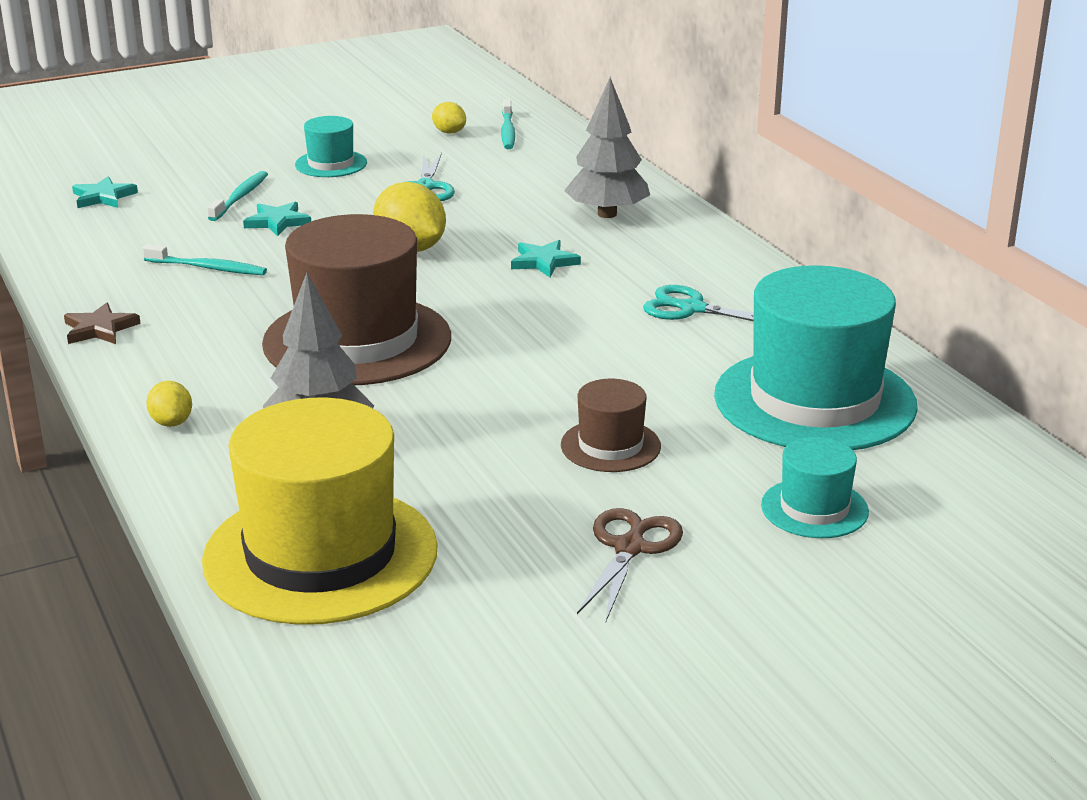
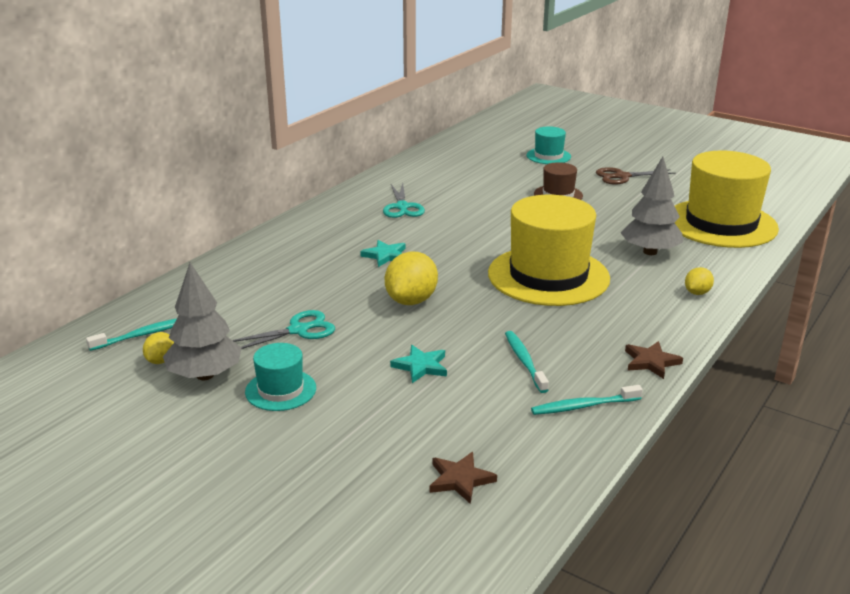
camera: 120 degrees left, 0 degrees up
(103, 197) = (460, 480): turquoise star -> brown star
(240, 197) = (391, 404): turquoise toothbrush -> turquoise toothbrush (583, 406)
(357, 341) = (548, 276): brown hat -> yellow hat
(607, 214) = (291, 256): grey tree -> grey tree (205, 375)
(814, 400) = (464, 169): turquoise hat -> none

